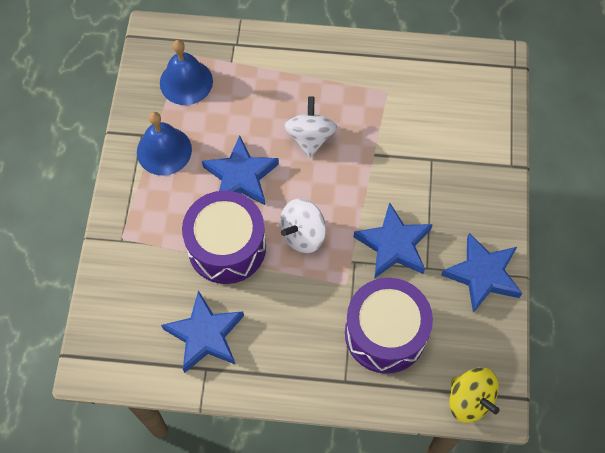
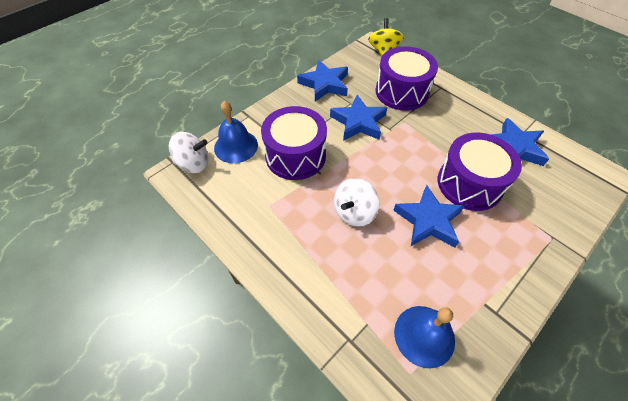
camera: 140 degrees left, 10 degrees down
(164, 150) = (482, 283): blue bell -> blue bell (236, 146)
(303, 234) = (410, 159): white spinning top -> white spinning top (193, 164)
(415, 155) = (295, 156): none -> purple drum

